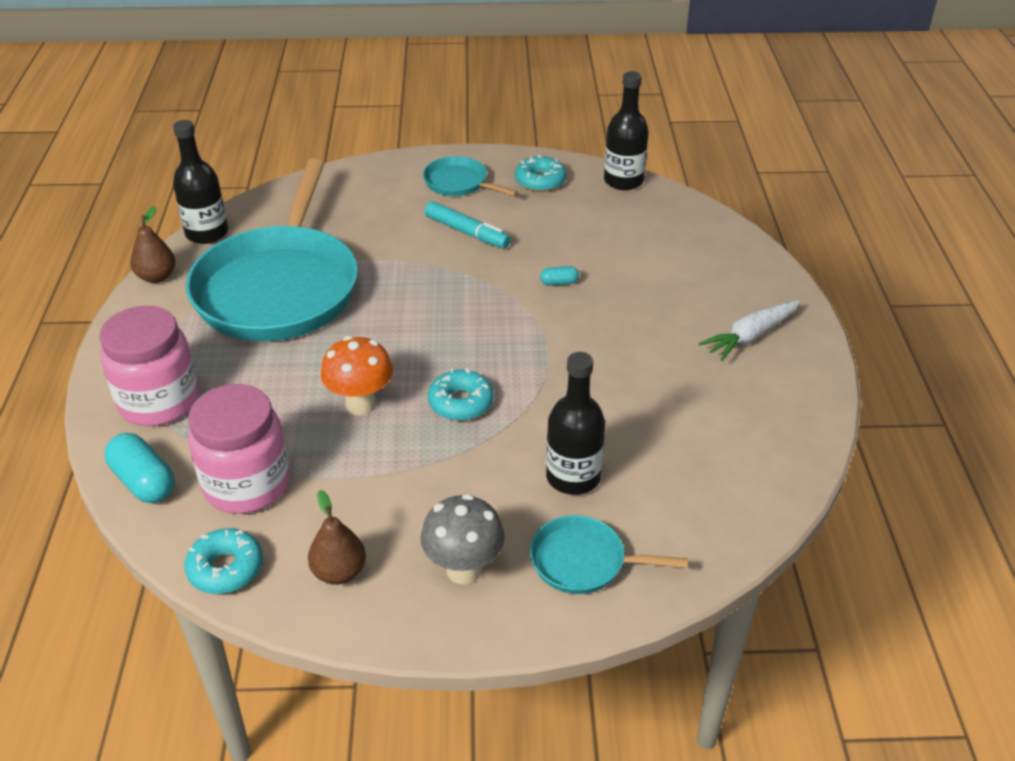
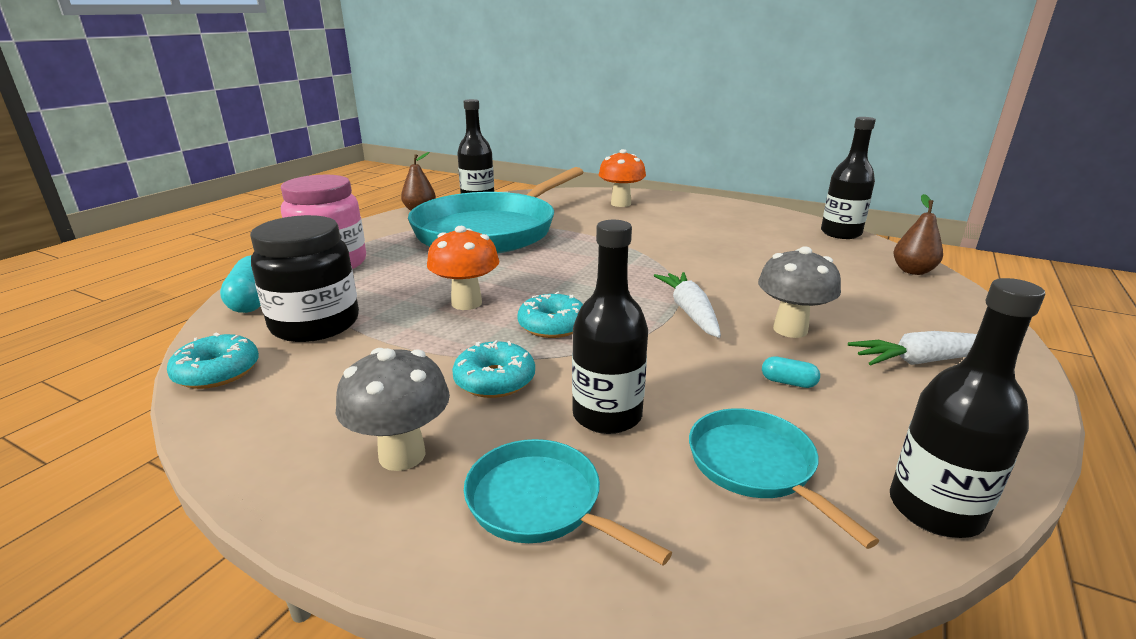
camera: 30 degrees right, 15 degrees down
(247, 484) = (315, 324): pink jar -> black jar
(339, 572) = (292, 410): brown pear -> brown pear (913, 271)
(380, 191) = (621, 204): none -> orange mushroom
(459, 183) = (687, 210): turquoise pan -> turquoise pan (756, 466)
(467, 232) = (668, 233): turquoise marker -> none
(540, 181) = (759, 220): turquoise donut -> turquoise donut (494, 380)
(559, 282) = (725, 275): turquoise capsule -> turquoise capsule (788, 382)
(559, 343) = (690, 312): none -> white carrot
(646, 336) = (790, 329): none -> grey mushroom
(797, 466) = (935, 509): none -> black bottle

